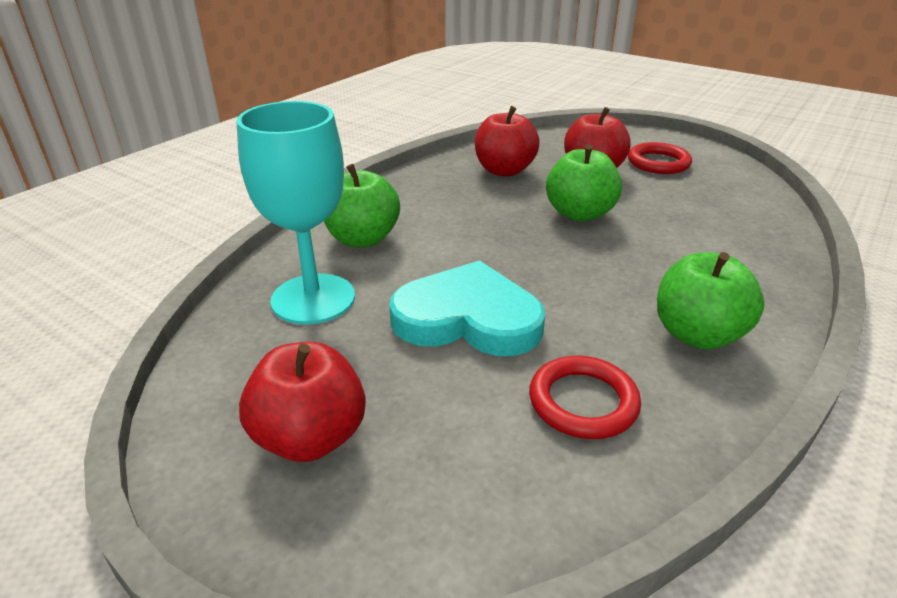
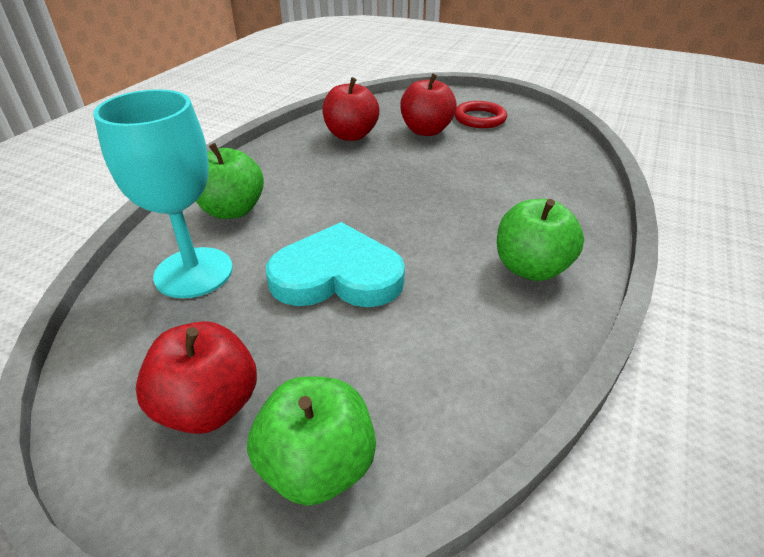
camera: 10 degrees left, 5 degrees up
(579, 214) = (420, 170): green apple -> green apple (317, 466)
(583, 402) = (446, 340): red ring -> none

